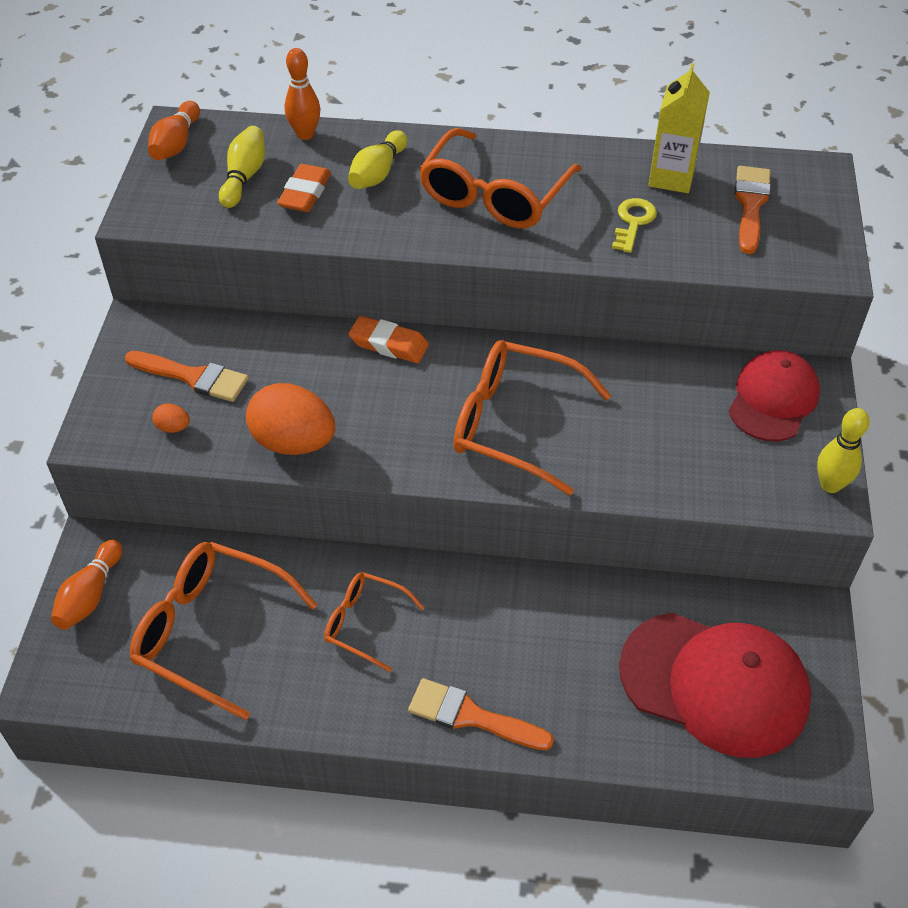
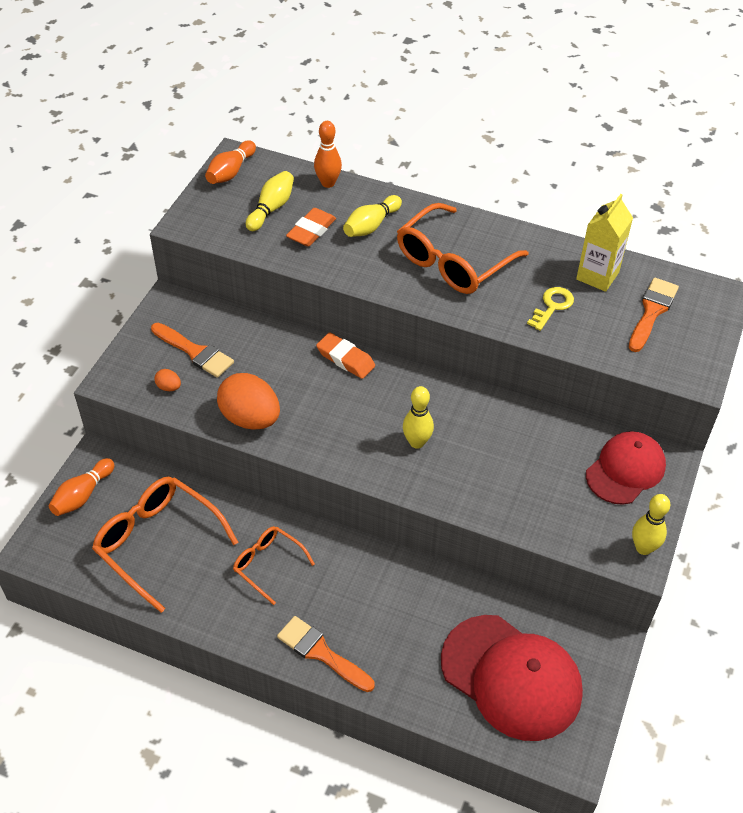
camera: 15 degrees right, 0 degrees up
(514, 424) = (417, 442): orange glasses -> yellow bowling pin

